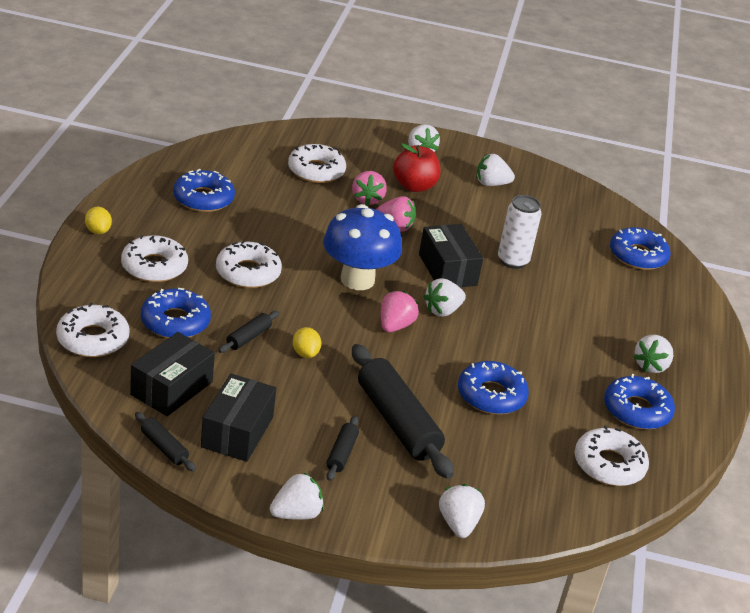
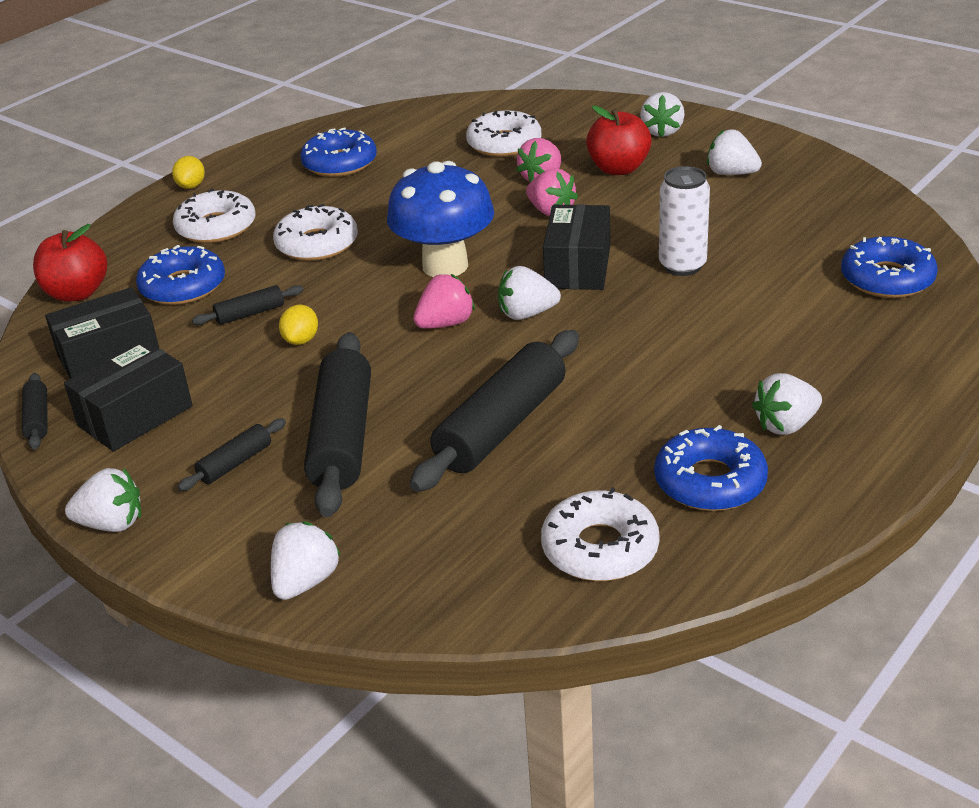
camera: 35 degrees right, 0 degrees up
(93, 339) = (77, 293): white donut -> red apple
(491, 395) = (501, 426): blue donut -> black rolling pin

